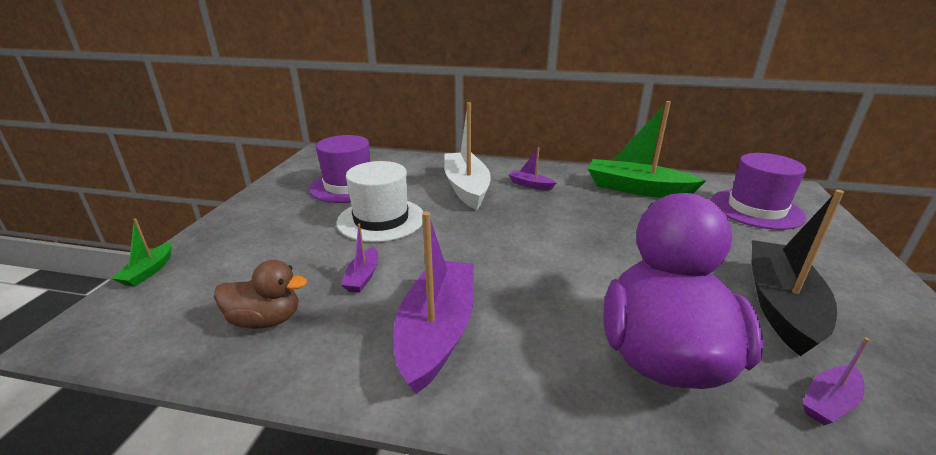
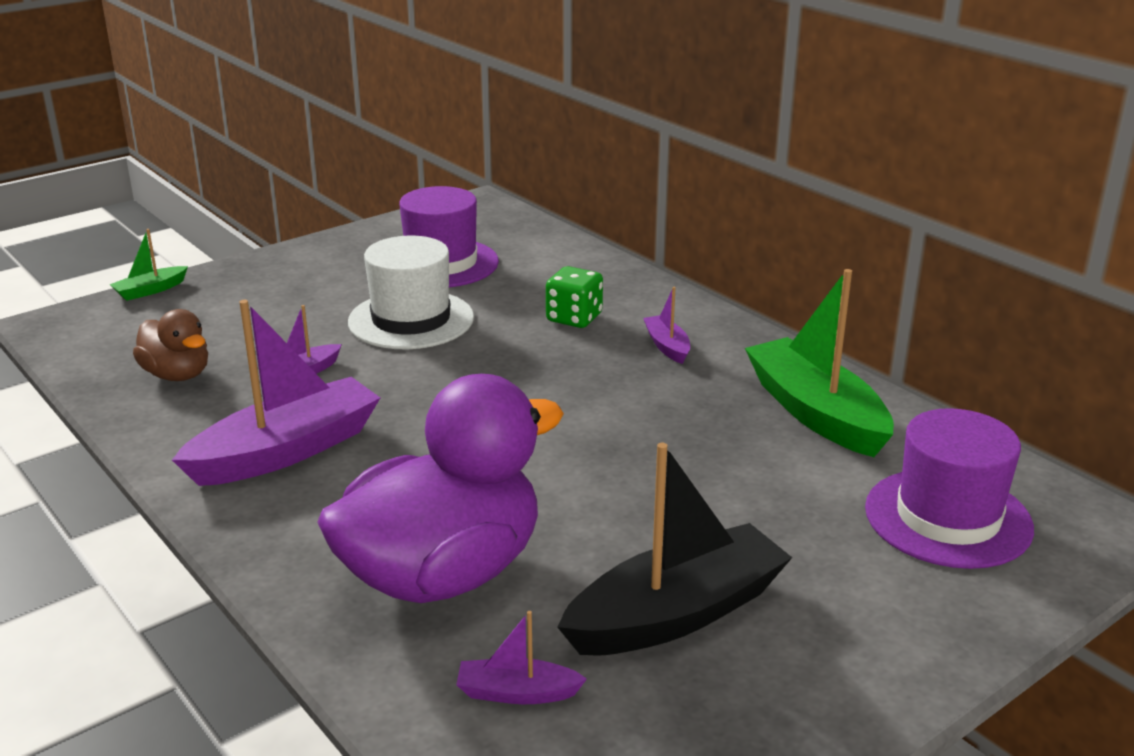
camera: 40 degrees right, 0 degrees up
(466, 188) = (574, 318): white boat -> green dice

